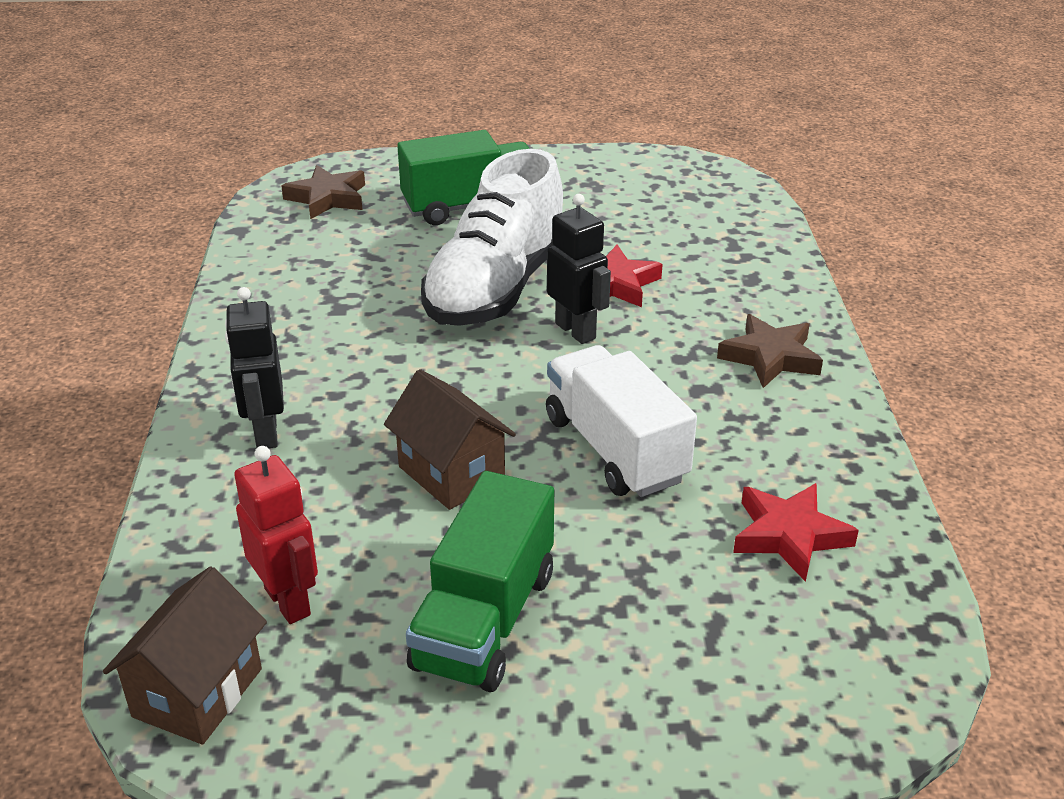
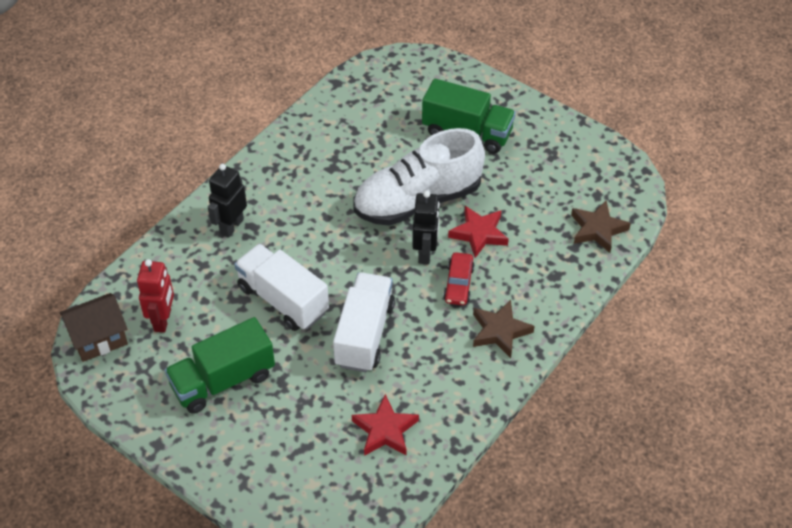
camera: 40 degrees right, 15 degrees up
(327, 198) = (401, 83): brown star -> brown star (597, 229)
(451, 473) = (283, 300): brown house -> white truck
(658, 339) = (458, 284): none -> red car

